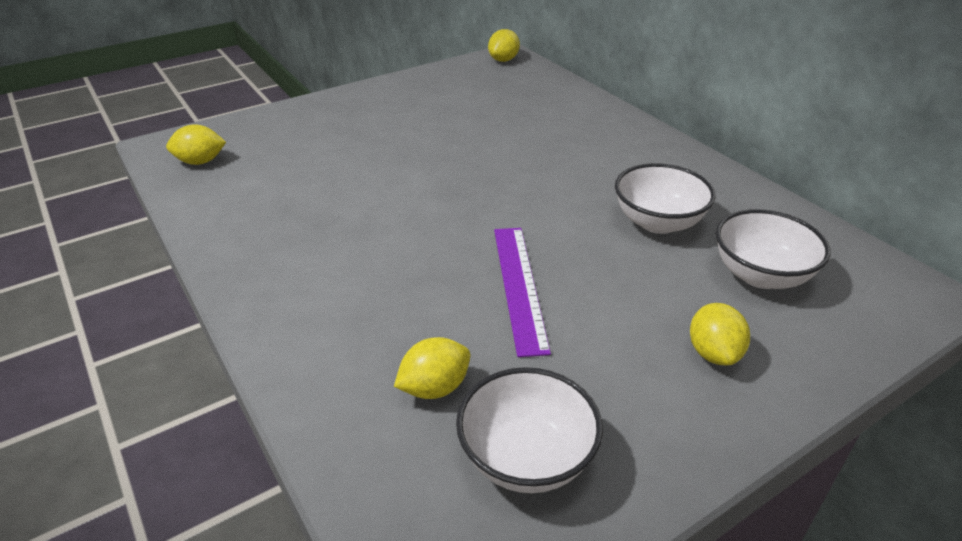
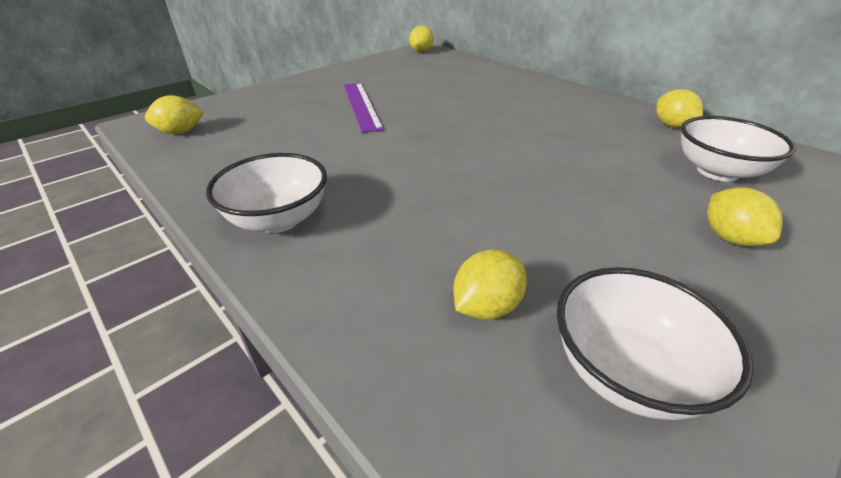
camera: 10 degrees left, 0 degrees up
(519, 286) = (520, 201): purple ruler -> purple ruler (361, 105)
(658, 222) = (606, 142): white bowl -> white bowl (278, 219)
(752, 207) = (672, 126): none -> yellow lemon

